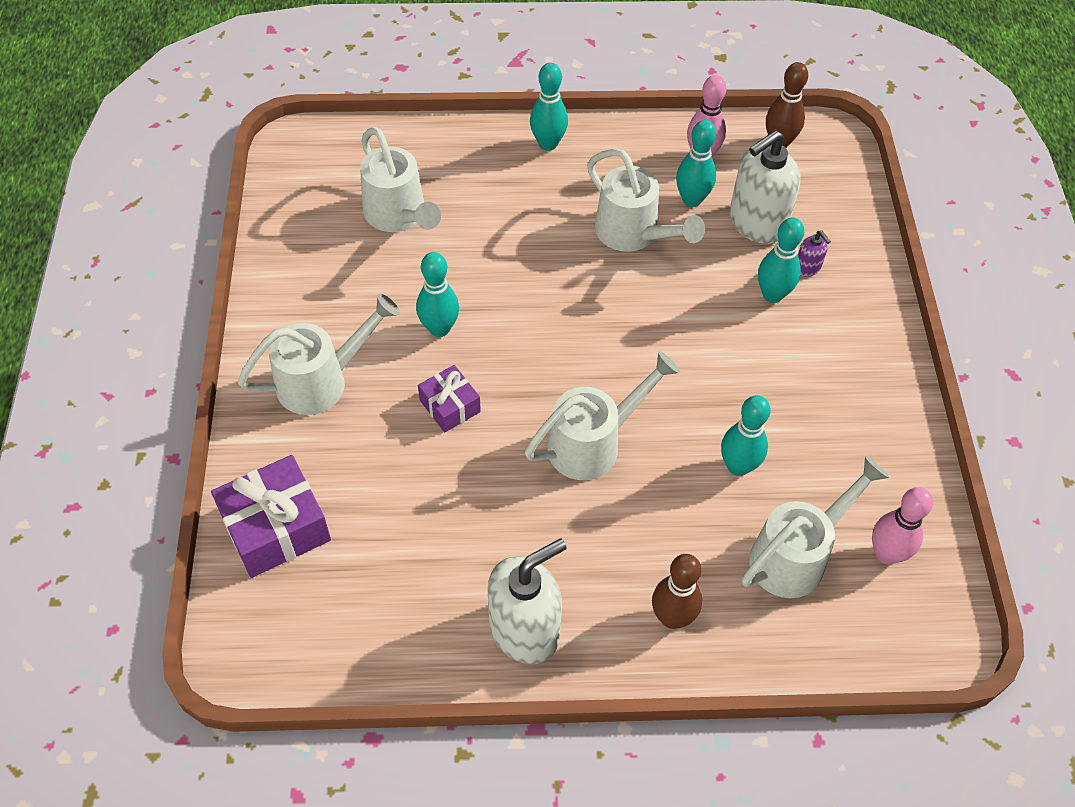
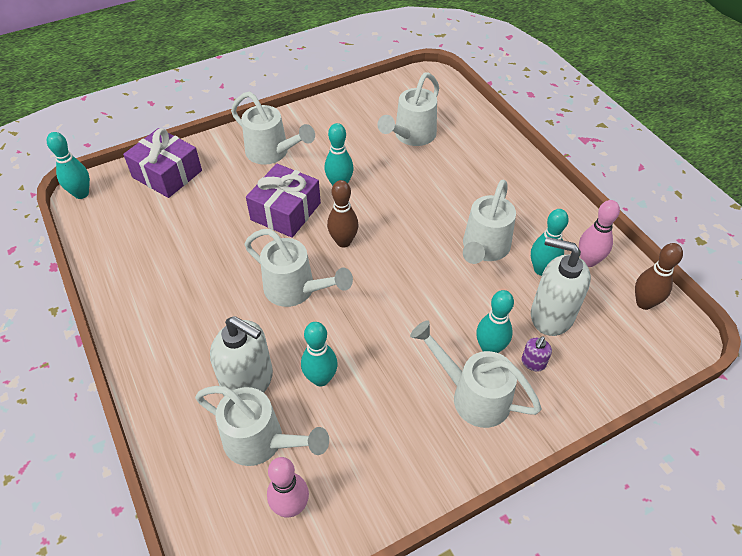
camera: 65 degrees right, 5 degrees down
(450, 406) = (285, 211): purple gift -> purple gift, size x1.72
(525, 630) = (142, 306): white soap dispenser -> white soap dispenser (248, 381)
(548, 144) = (526, 178): turquoise bowling pin -> turquoise bowling pin (81, 194)
(672, 617) = (180, 381): brown bowling pin -> brown bowling pin (343, 241)
(824, 336) = (473, 396): none -> white watering can

